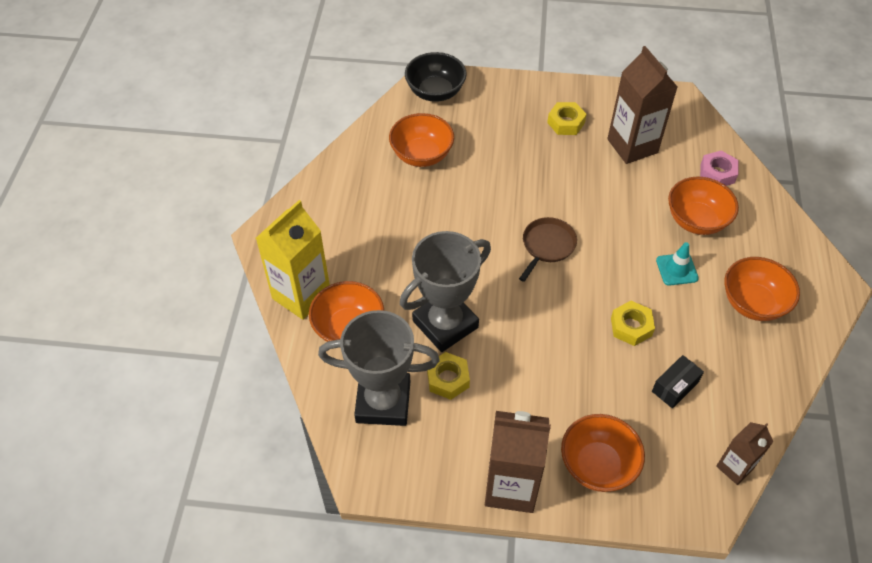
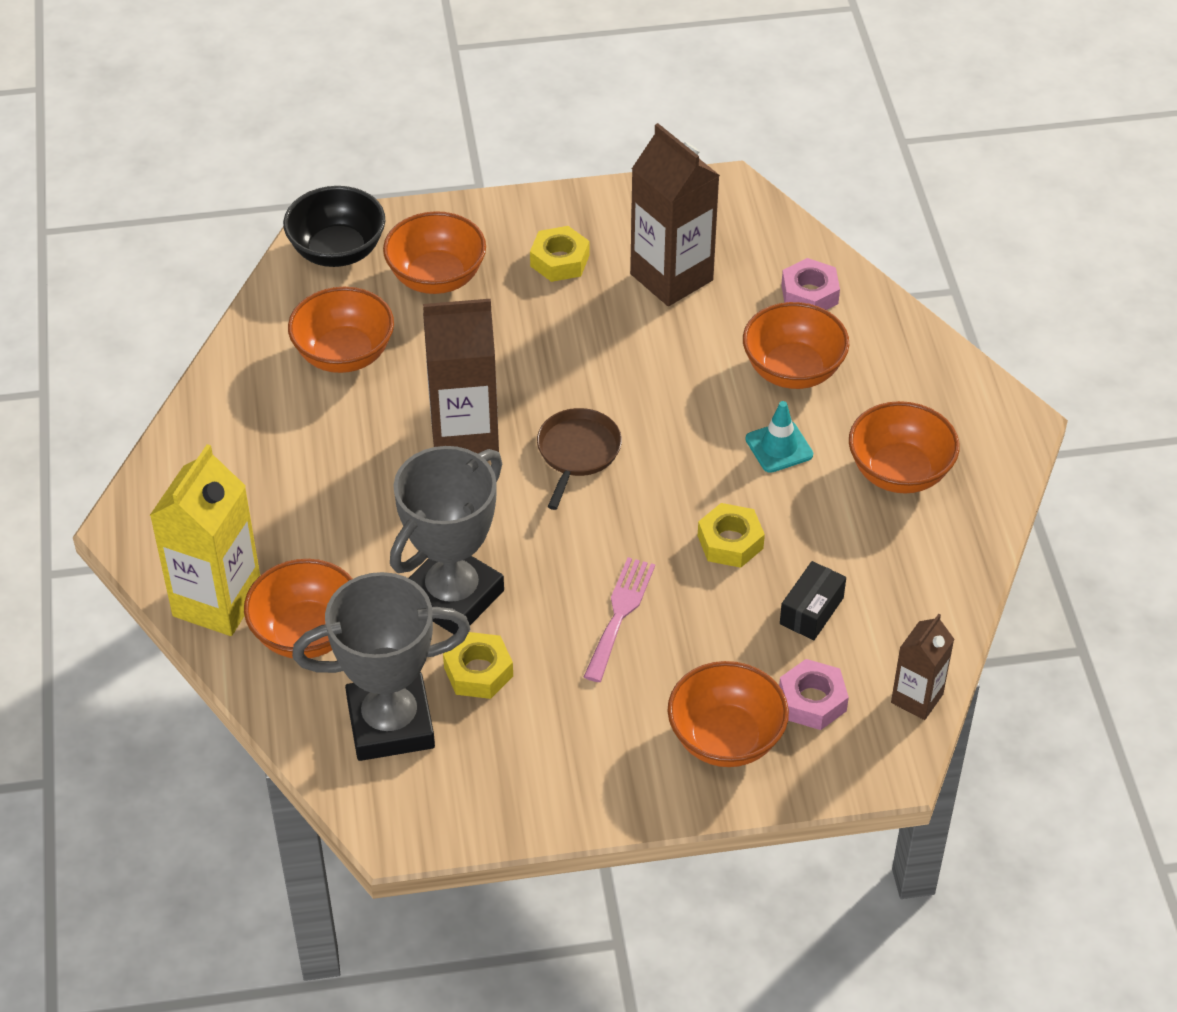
camera: 15 degrees left, 5 degrees down
(489, 119) = (436, 277): none -> orange bowl
(511, 487) = (609, 794): brown carton -> brown carton (465, 438)
(548, 360) = (619, 614): none -> pink fork
(662, 452) = (812, 701): none -> pink nut

